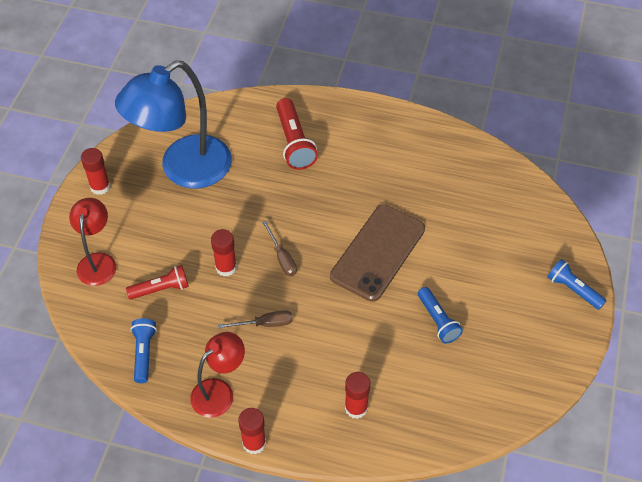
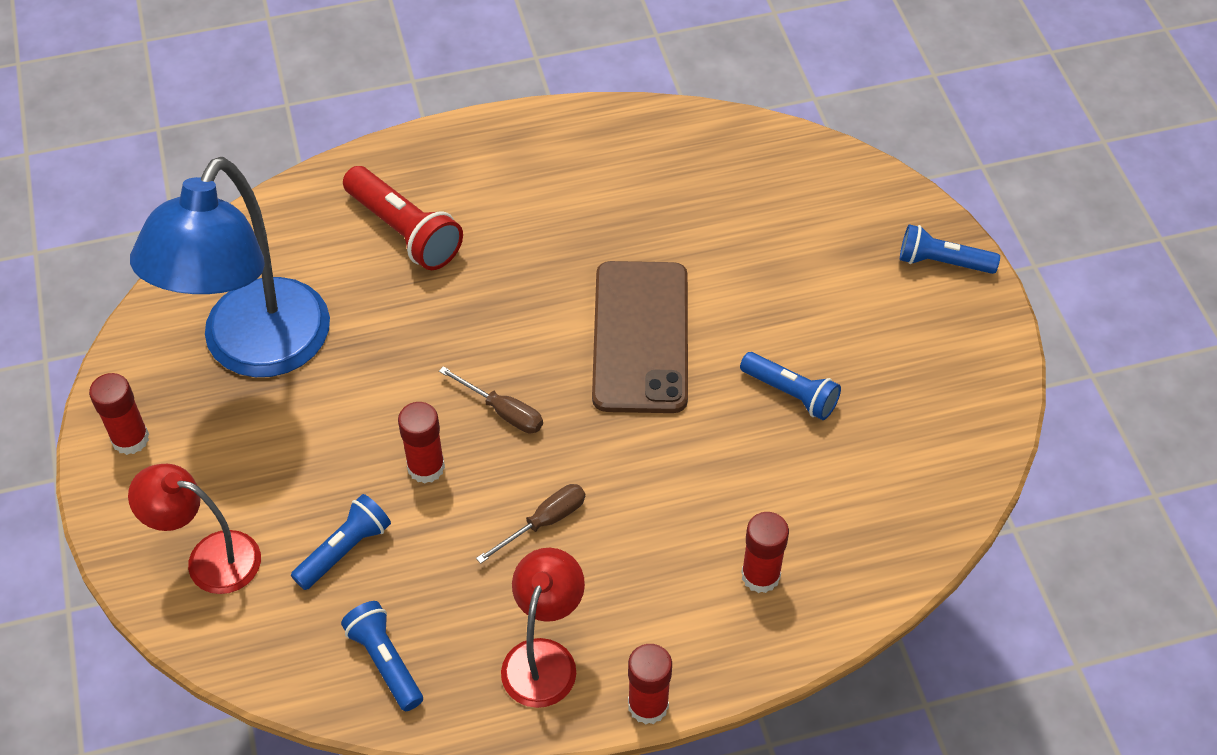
camera: 30 degrees left, 0 degrees up
(98, 261) = (209, 558): red lamp -> red lamp turned 45 degrees counterclockwise
(161, 289) = (344, 550): red flashlight -> blue flashlight

